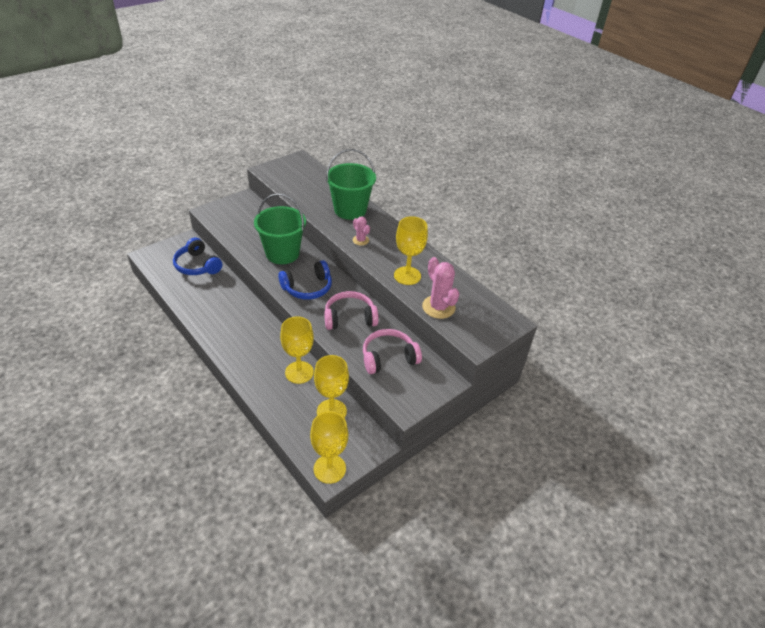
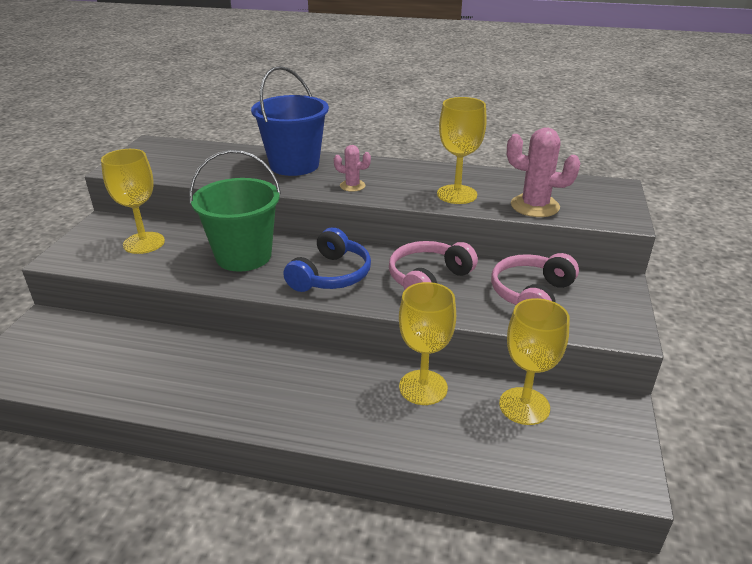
camera: 35 degrees left, 10 degrees down
(197, 265) = (101, 342): blue headphones -> none
(329, 469) = (619, 473): yellow goblet -> yellow goblet (144, 243)
(350, 210) = (294, 165): green bucket -> blue bucket

